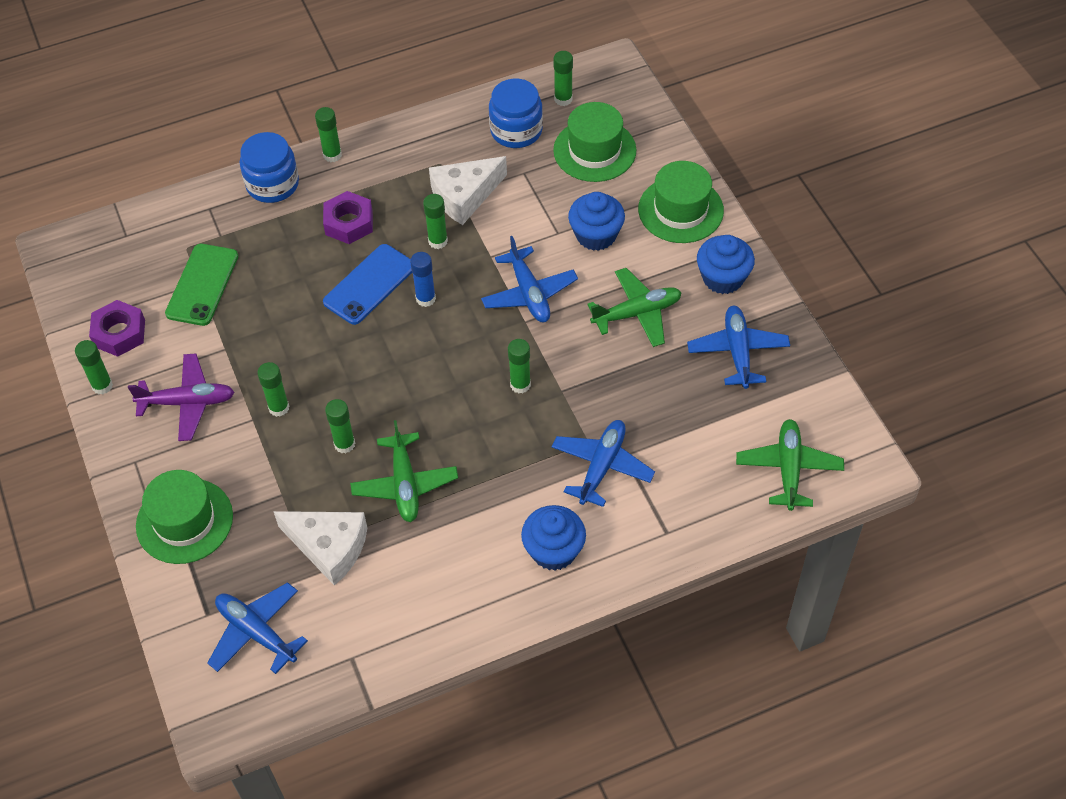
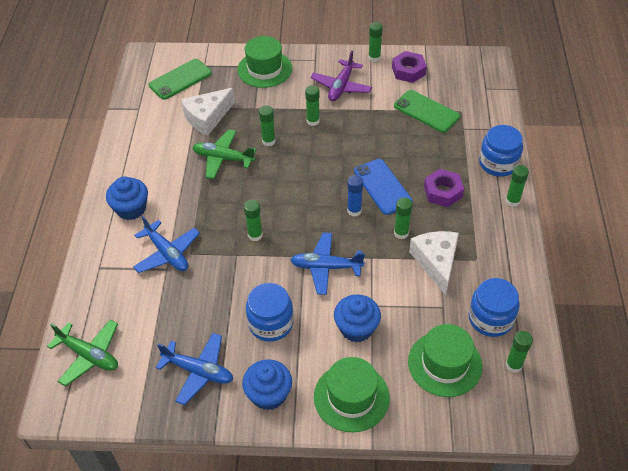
camera: 115 degrees right, 5 degrees down
(256, 632) = (180, 79): blue plane -> green phone
(637, 313) = (270, 323): green plane -> blue jar

